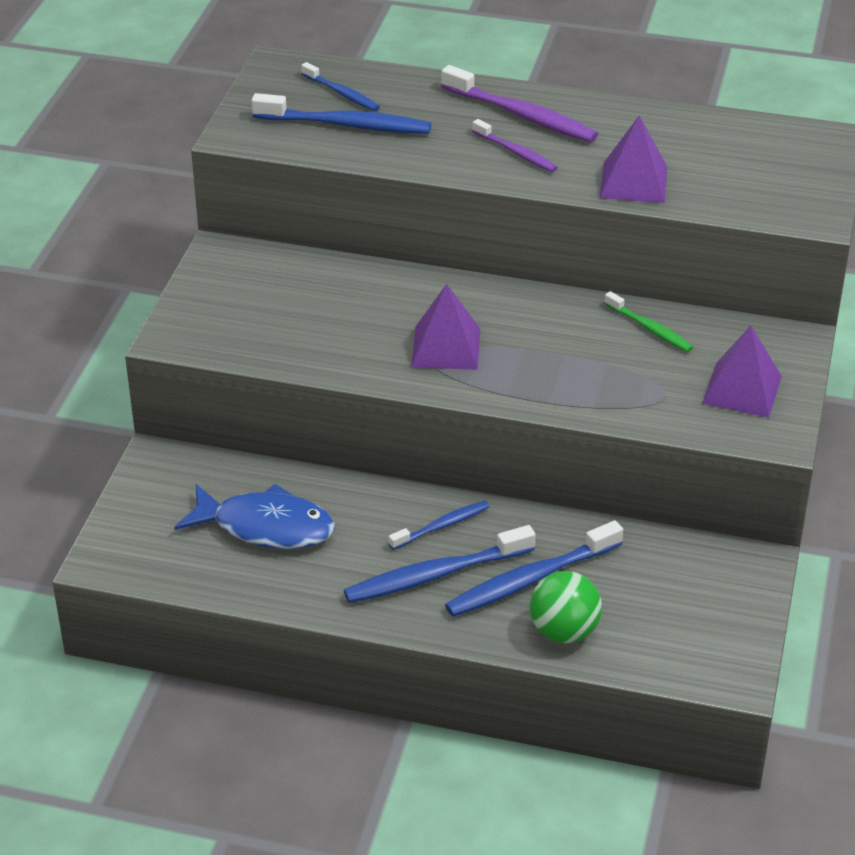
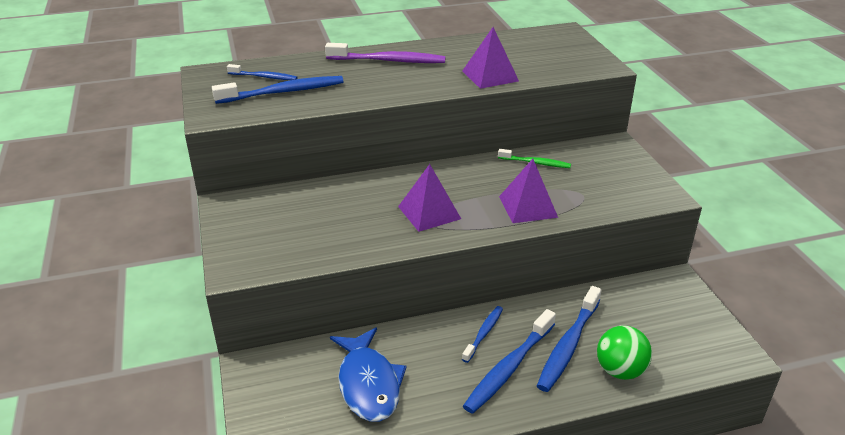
camera: 30 degrees left, 5 degrees down
(265, 527) = (368, 384): blue fish -> blue fish turned 90 degrees clockwise
(516, 152) = (406, 79): purple toothbrush -> none
(742, 389) = (619, 178): purple pyramid -> purple pyramid (528, 206)

